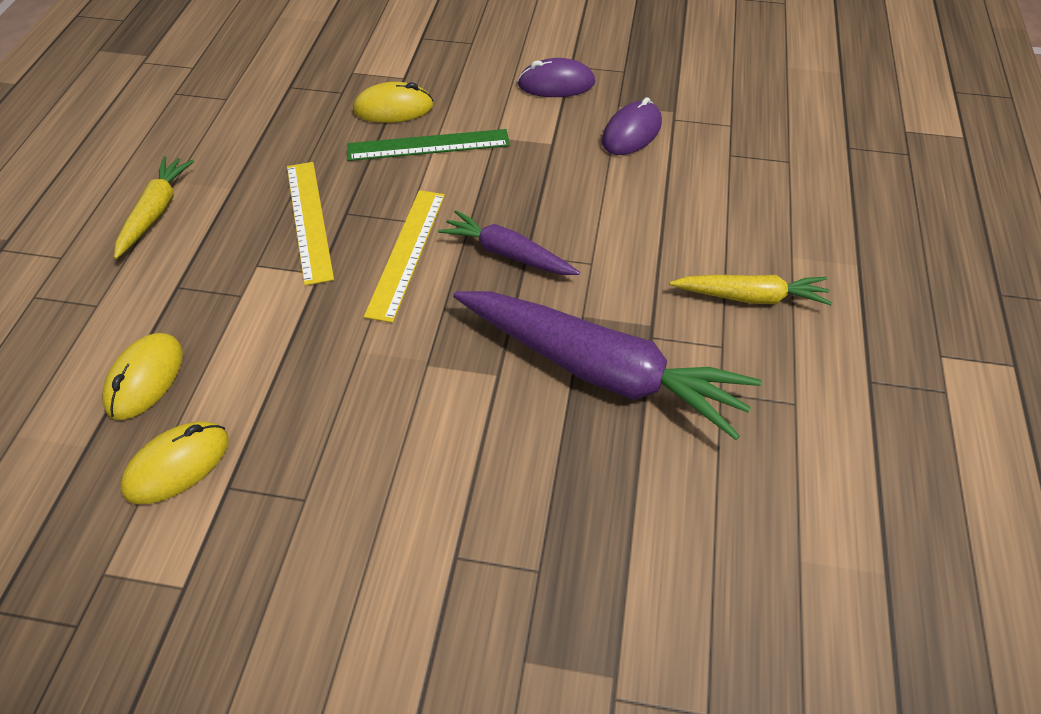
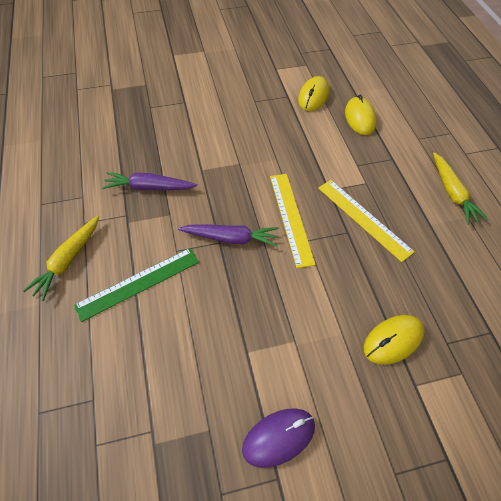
camera: 155 degrees right, 5 degrees up
(428, 145) = (338, 310): green ruler -> green ruler (138, 283)
(600, 371) = (149, 187): purple carrot -> purple carrot, size x0.53
(631, 132) = (185, 393): purple mouse -> none
(751, 297) = (68, 260): yellow carrot -> yellow carrot turned 45 degrees counterclockwise

